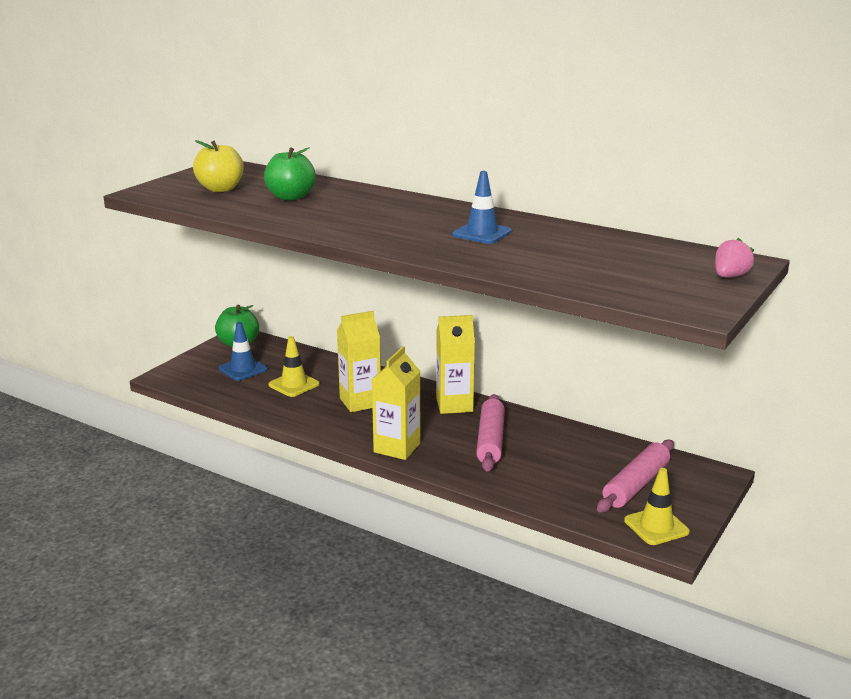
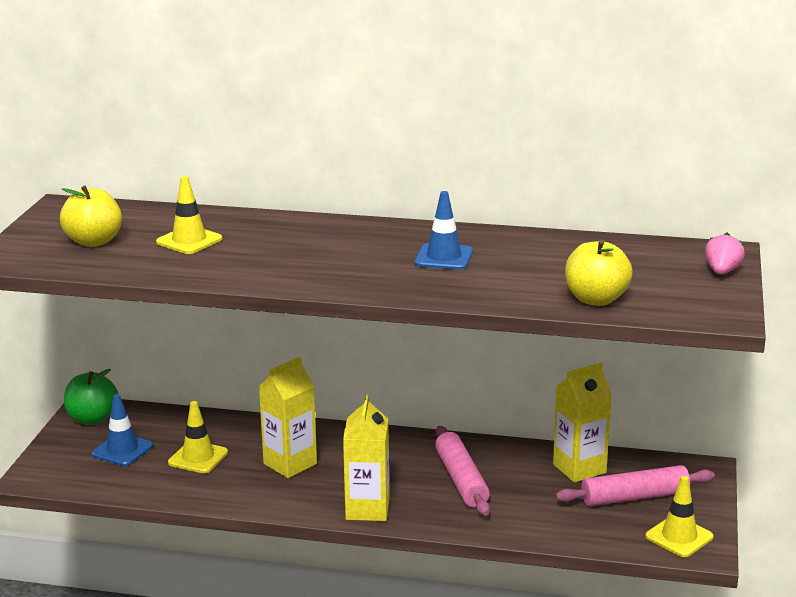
camera: 20 degrees left, 0 degrees up
(290, 197) = (189, 241): green apple -> yellow traffic cone
(454, 405) = (396, 446): yellow carton -> yellow carton (579, 468)
(587, 281) = (596, 299): none -> yellow apple
(636, 485) = (635, 497): pink rolling pin -> pink rolling pin turned 60 degrees clockwise

